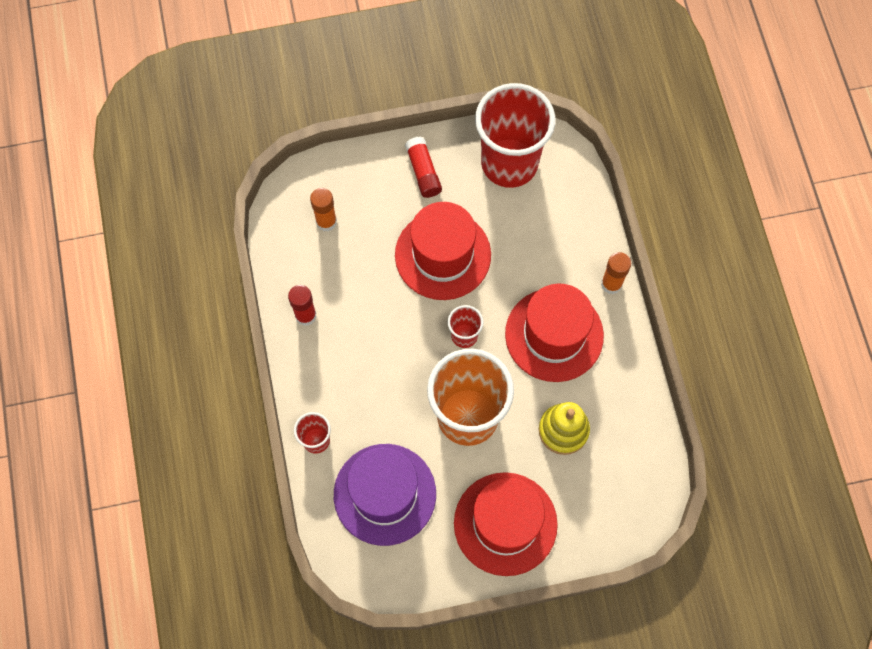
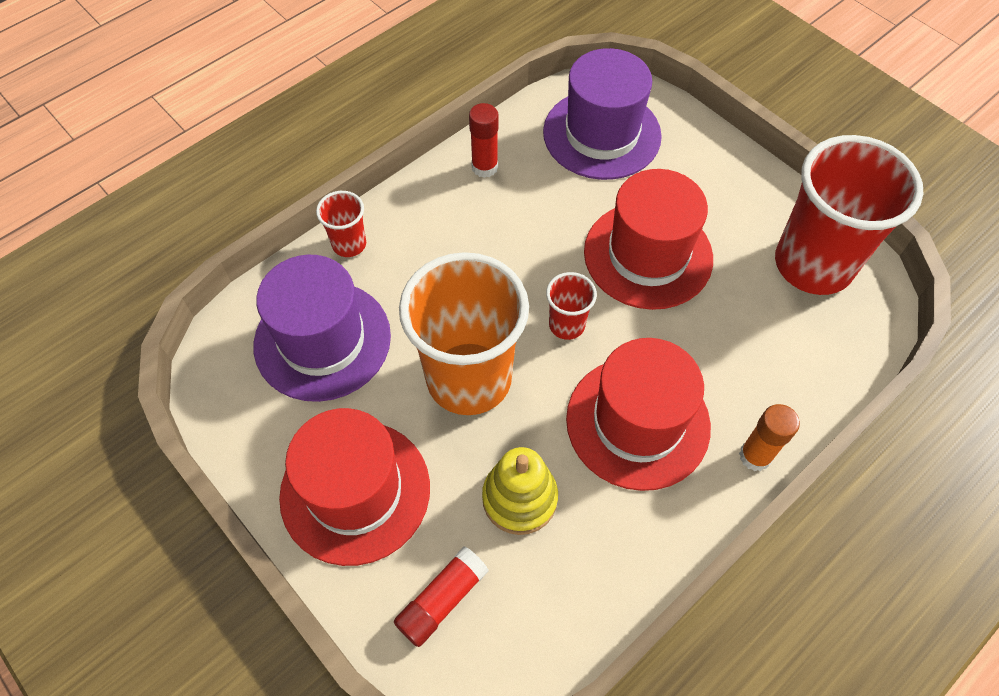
camera: 60 degrees right, 10 degrees down
(326, 222) = (601, 134): orange glue stick -> purple hat
(423, 172) = (729, 189): red glue stick -> red glue stick (442, 600)

